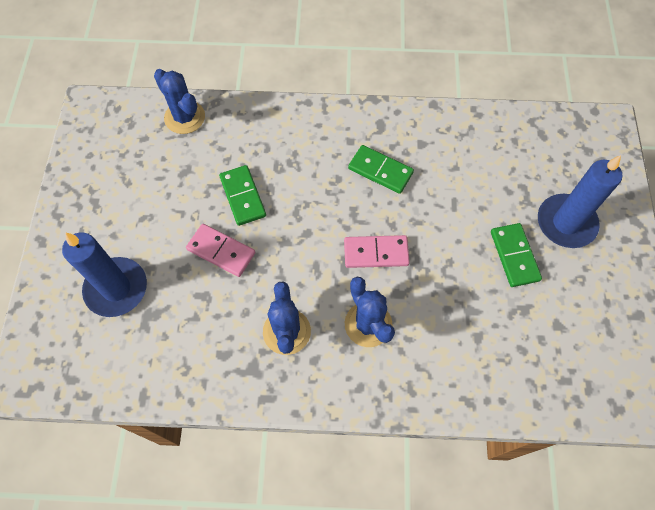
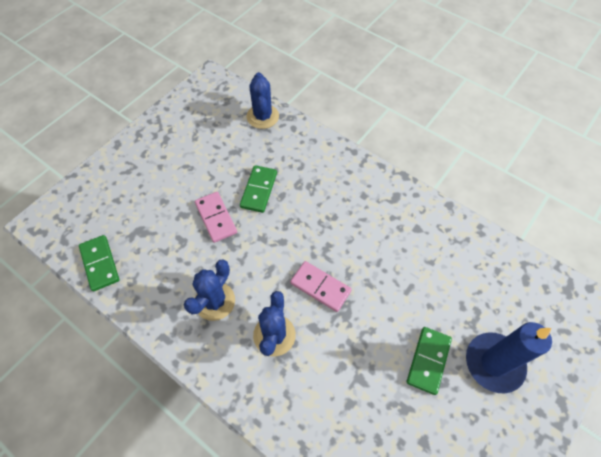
camera: 35 degrees right, 5 degrees down
(116, 288) = (134, 201): blue candle -> none
(380, 171) = (369, 230): green domino -> green domino (100, 264)

